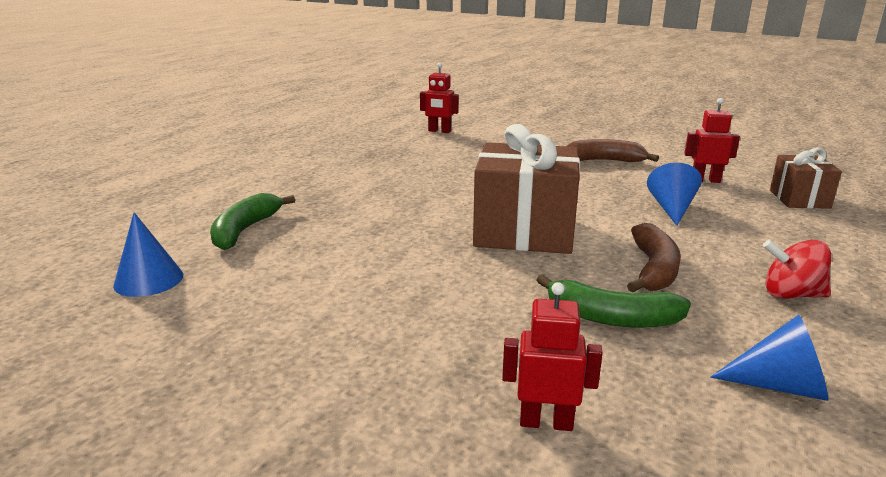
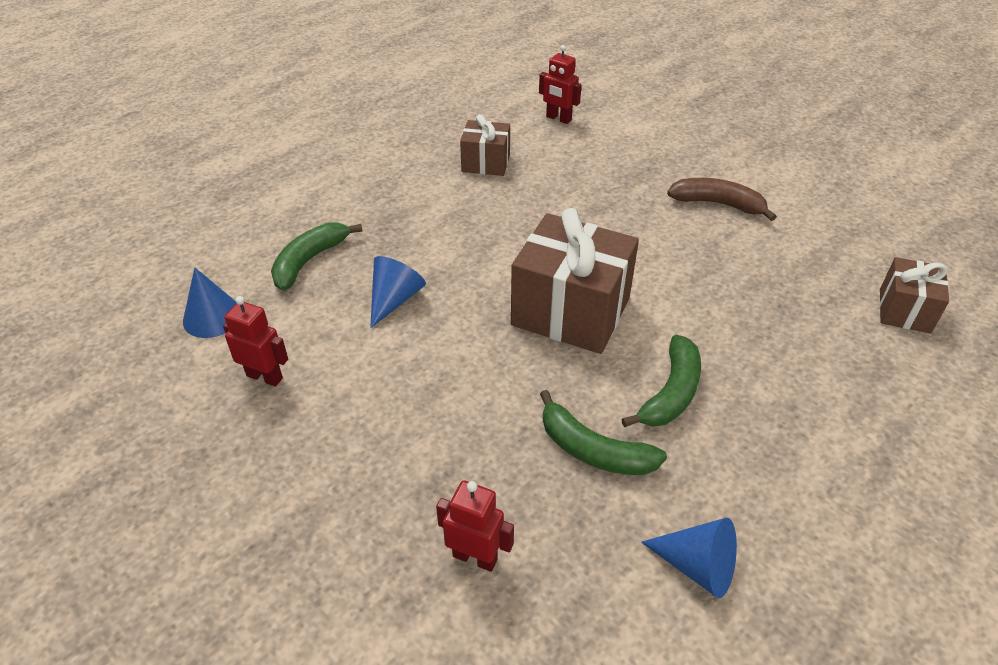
camera: 15 degrees right, 20 degrees up
(390, 158) = (486, 163): none -> brown gift
(654, 269) = (671, 393): brown banana -> green banana
(671, 209) = (746, 302): blue cone -> blue cone (394, 299)
(705, 180) = (815, 259): red robot -> red robot (265, 377)
(791, 294) = (788, 457): red spinning top -> none

